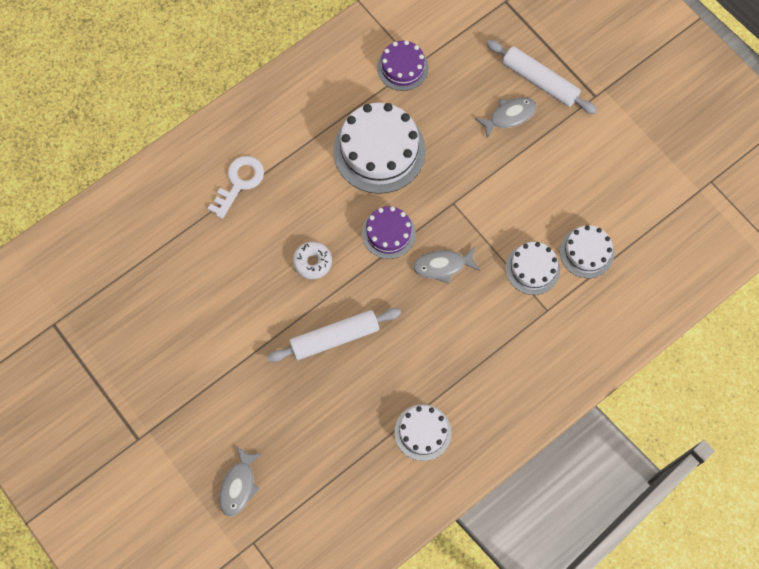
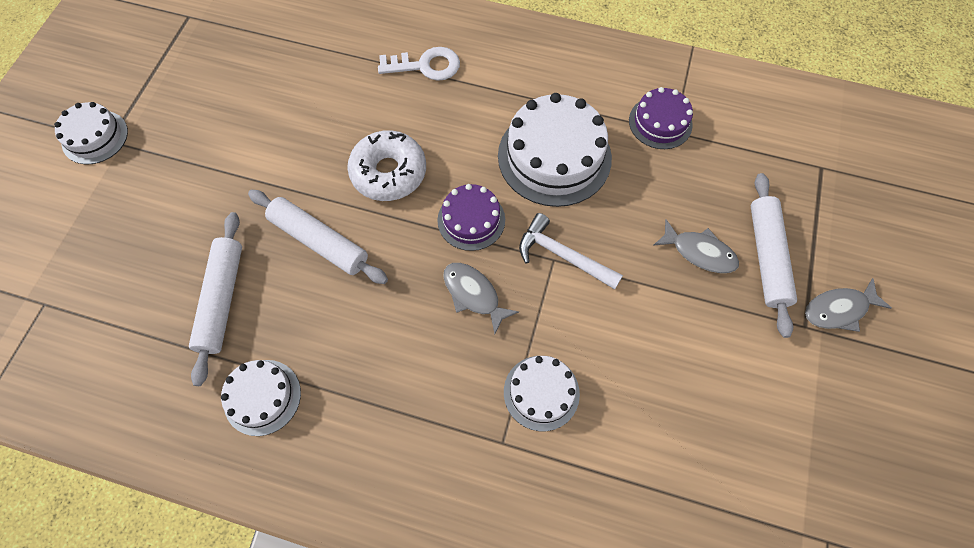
camera: 55 degrees right, 5 degrees down
(239, 486) = (102, 253): grey fish -> grey fish (838, 309)
(312, 262) = (388, 172): white donut -> white donut, size x1.64
(334, 423) = (222, 300): none -> white rolling pin
(454, 196) = (562, 255): none -> white hammer
(586, 252) = (609, 442): white cake -> white cake (95, 137)

